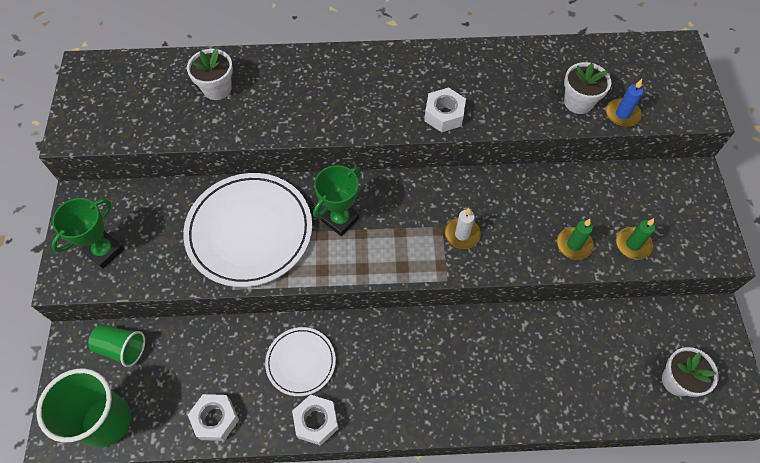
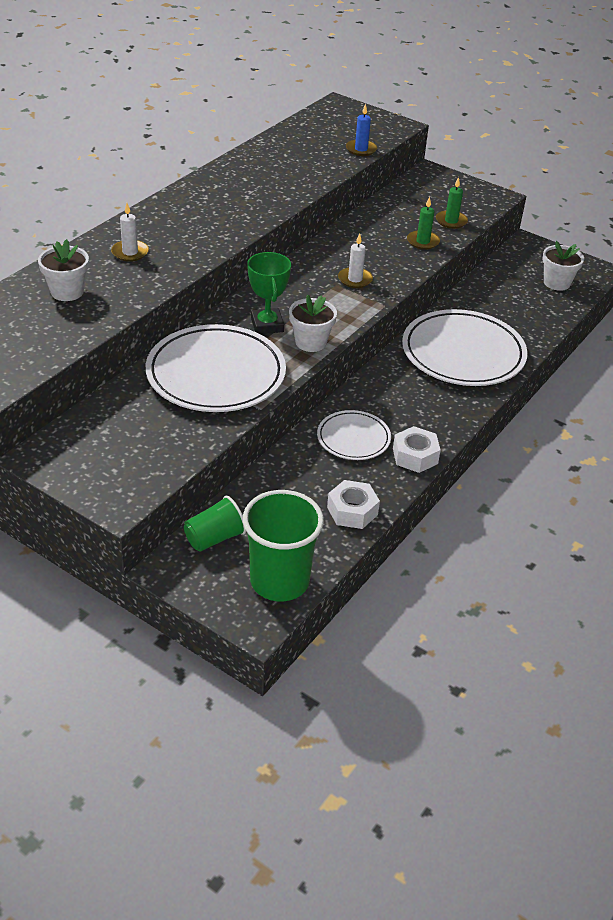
camera: 55 degrees left, 20 degrees down
(104, 251) = (122, 464): green trophy -> none
(300, 85) = (130, 252): none -> white candle
(444, 115) = (259, 209): white nut -> none
(486, 370) = (463, 353): none -> white plate
(578, 102) = (327, 158): white flower pot -> white flower pot (310, 342)

